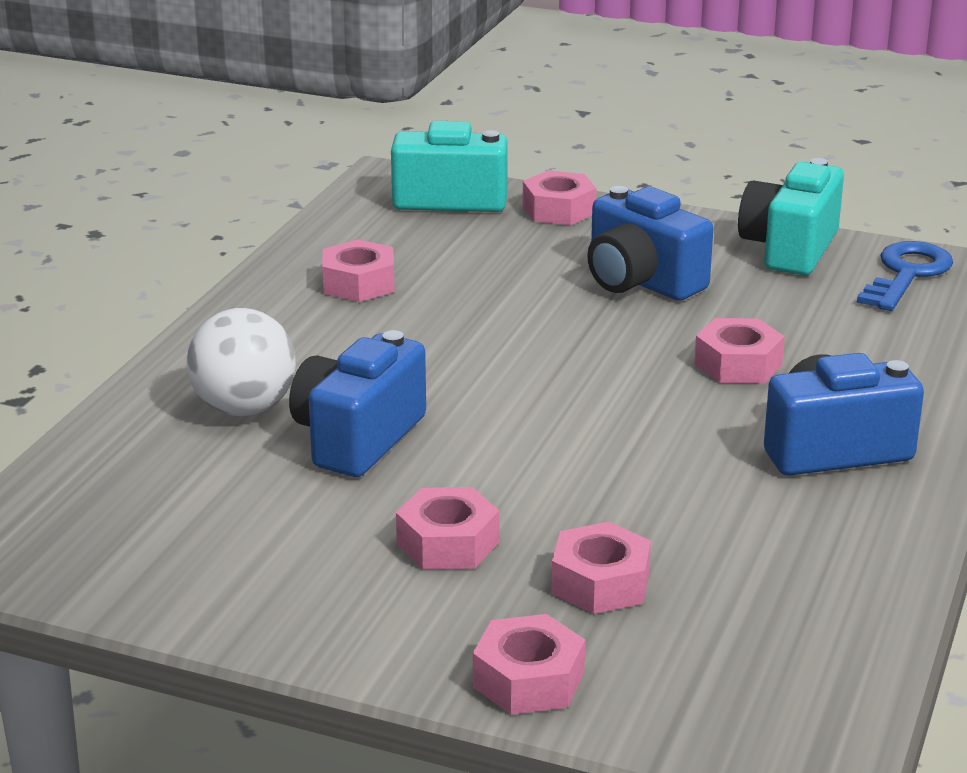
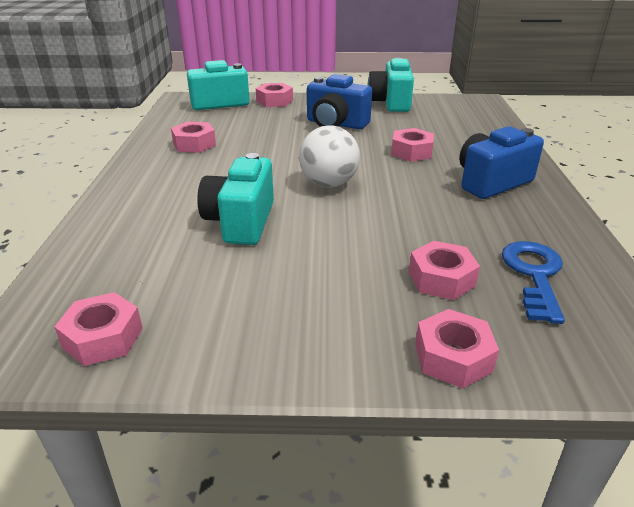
camera: 20 degrees left, 5 degrees up
(244, 409) = (162, 217): white ball -> white ball (329, 184)
(358, 438) = (241, 222): blue camera -> turquoise camera
(448, 543) = (335, 274): pink nut -> pink nut (103, 338)
(906, 274) = (449, 106): blue key -> blue key (534, 275)

